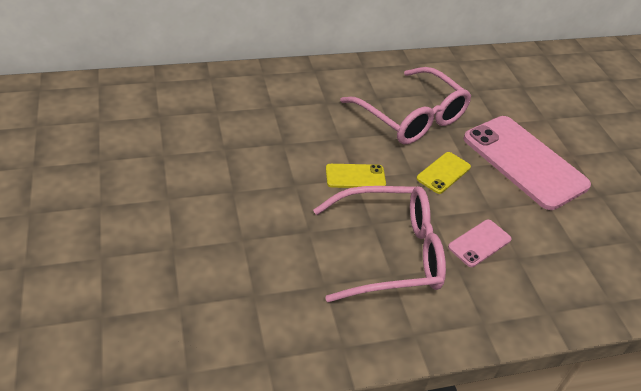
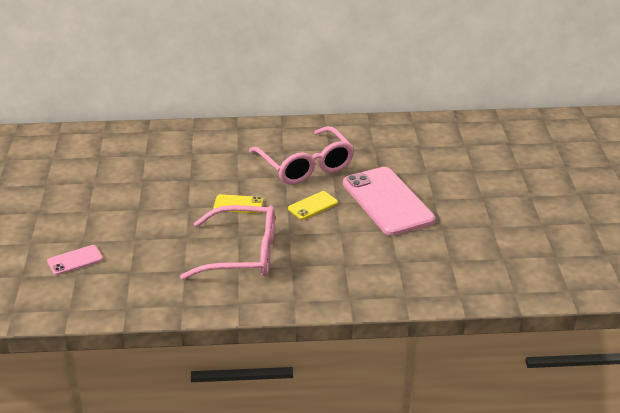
camera: 15 degrees right, 10 degrees down
(479, 243) = (318, 253): pink phone -> pink phone (75, 260)

